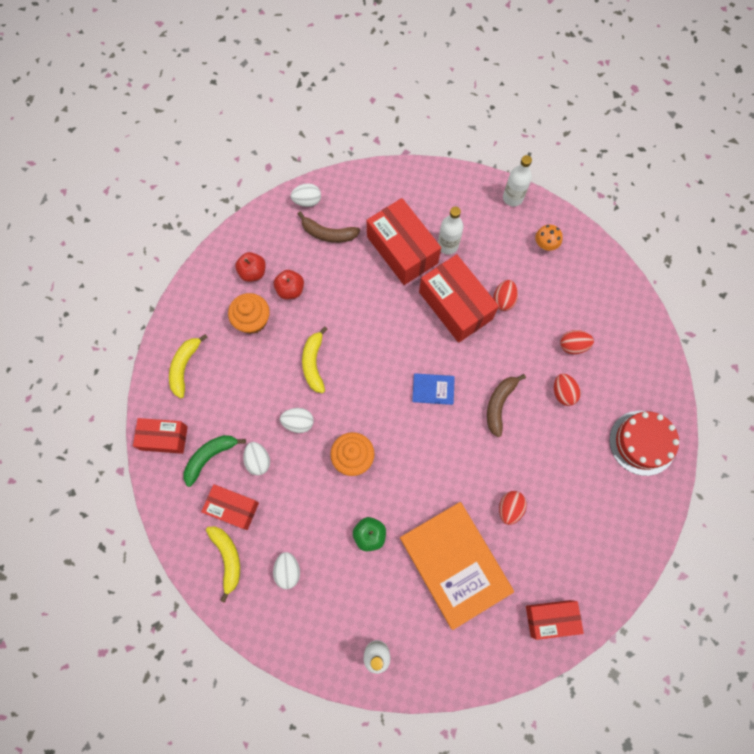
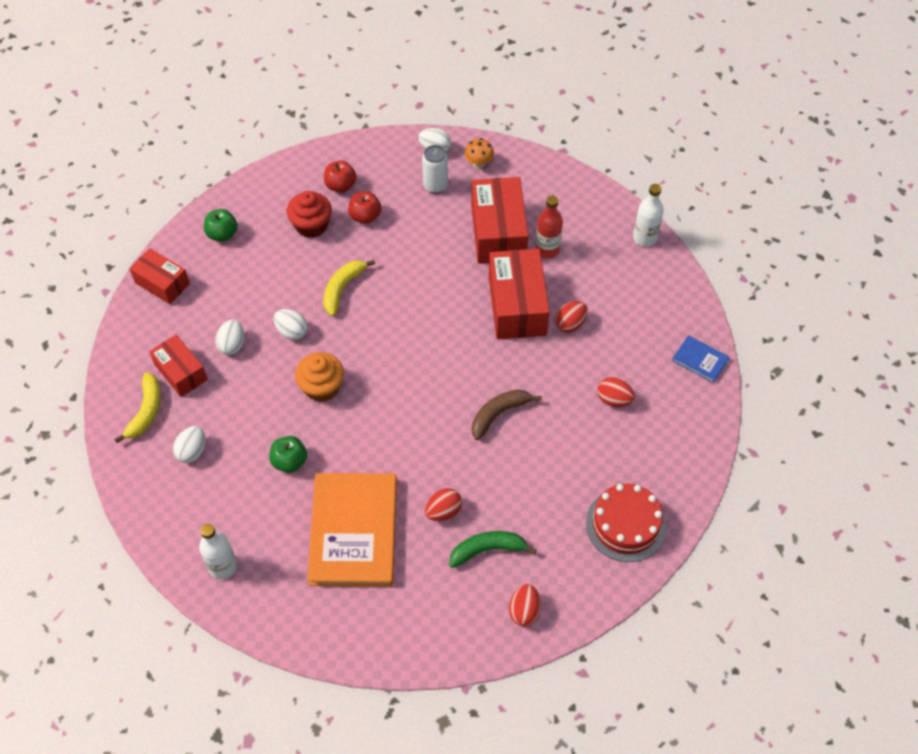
camera: 30 degrees right, 15 degrees down
(184, 367) = (222, 234): yellow banana -> green apple
(210, 457) = (191, 319): green banana -> green banana (487, 550)
(252, 320) = (311, 225): orange cupcake -> red cupcake
(328, 234) = (435, 186): brown banana -> white can
(433, 389) = (442, 367): blue book -> blue book (700, 360)
(448, 245) = (547, 249): white bottle -> red bottle
(545, 244) = (649, 295): orange mushroom -> orange mushroom (479, 163)
(550, 618) = (414, 632): red box -> none
(563, 393) = (573, 437): red egg -> red egg (524, 611)

